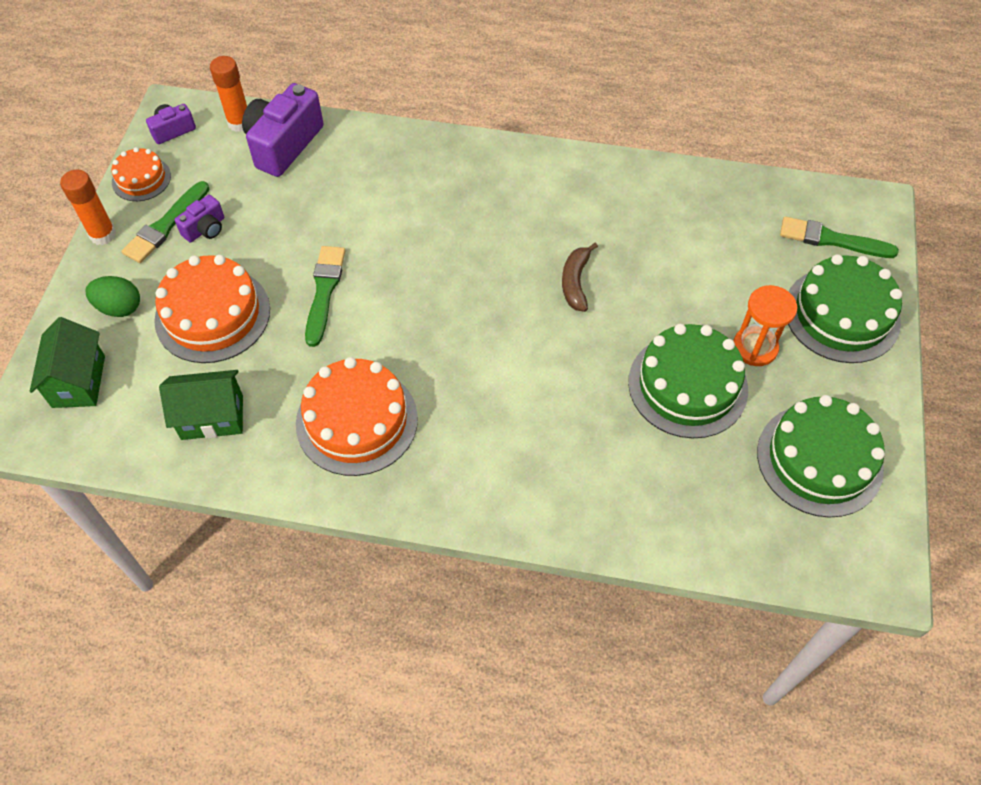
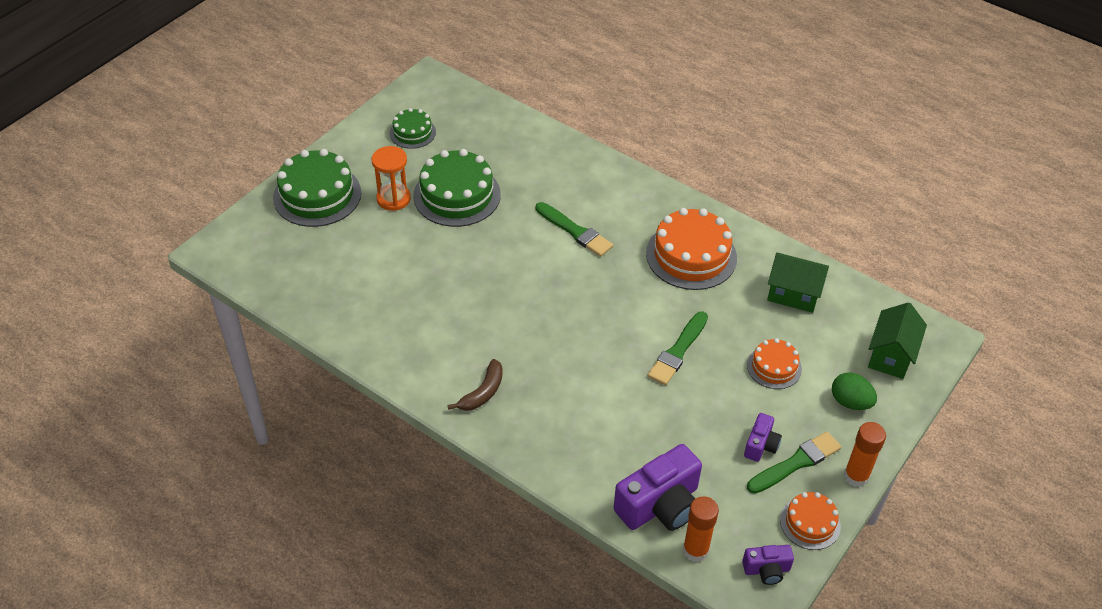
camera: 155 degrees left, 10 degrees down
(205, 229) = (761, 445): purple camera -> purple camera turned 135 degrees clockwise
(212, 315) = (774, 367): orange cake -> orange cake, size x0.56
(575, 282) = (481, 284): brown banana -> brown banana (482, 393)
(819, 460) = (412, 132): green cake -> green cake, size x0.56
(832, 240) = (271, 241): green brush -> green brush (575, 231)

